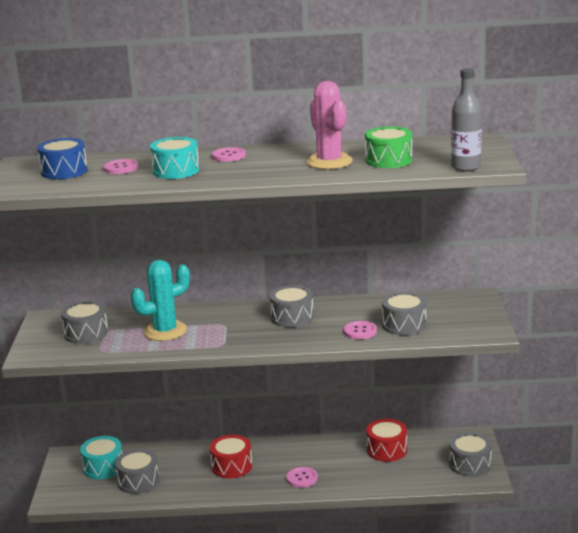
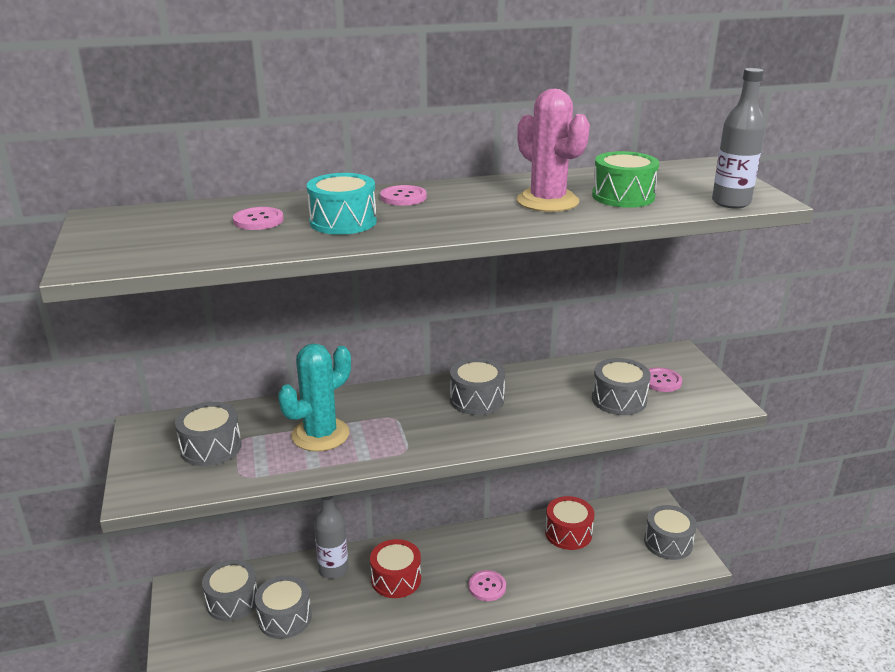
camera: 15 degrees left, 5 degrees up
(64, 171) = (173, 229): blue drum -> none
(103, 467) = (232, 601): turquoise drum -> grey drum
(185, 455) = (333, 569): none -> grey bottle
(360, 331) = (572, 414): pink button -> pink button (661, 381)

